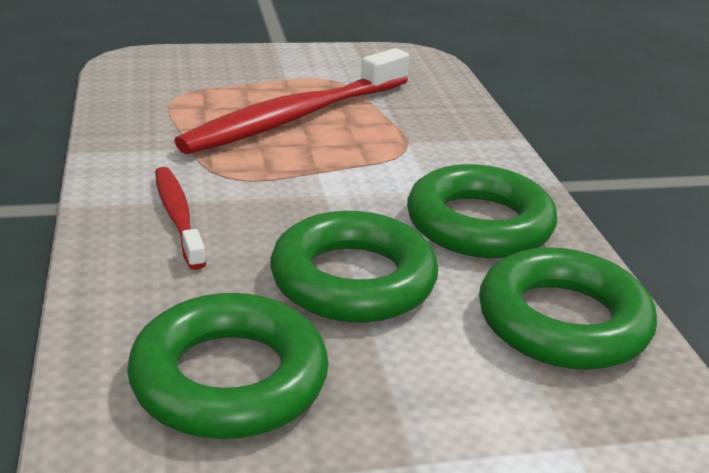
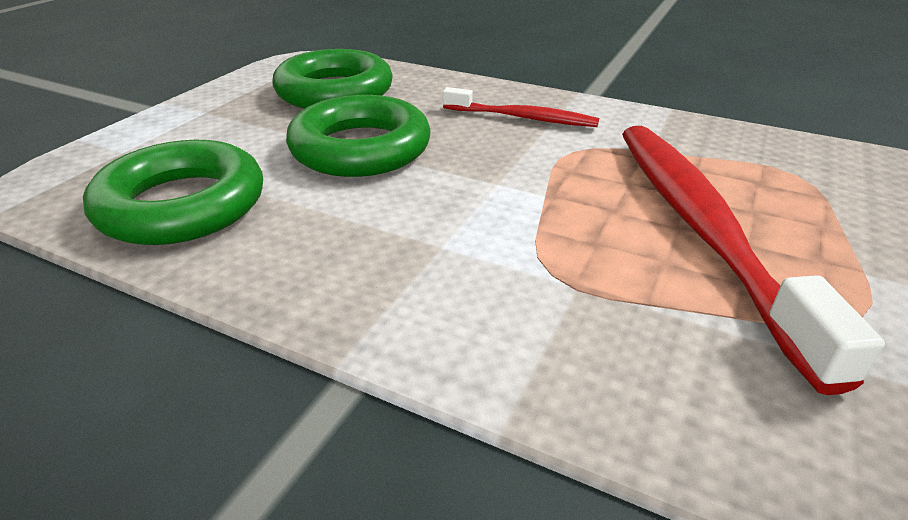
camera: 130 degrees right, 5 degrees up
(479, 224) = (345, 238): green ring -> none

